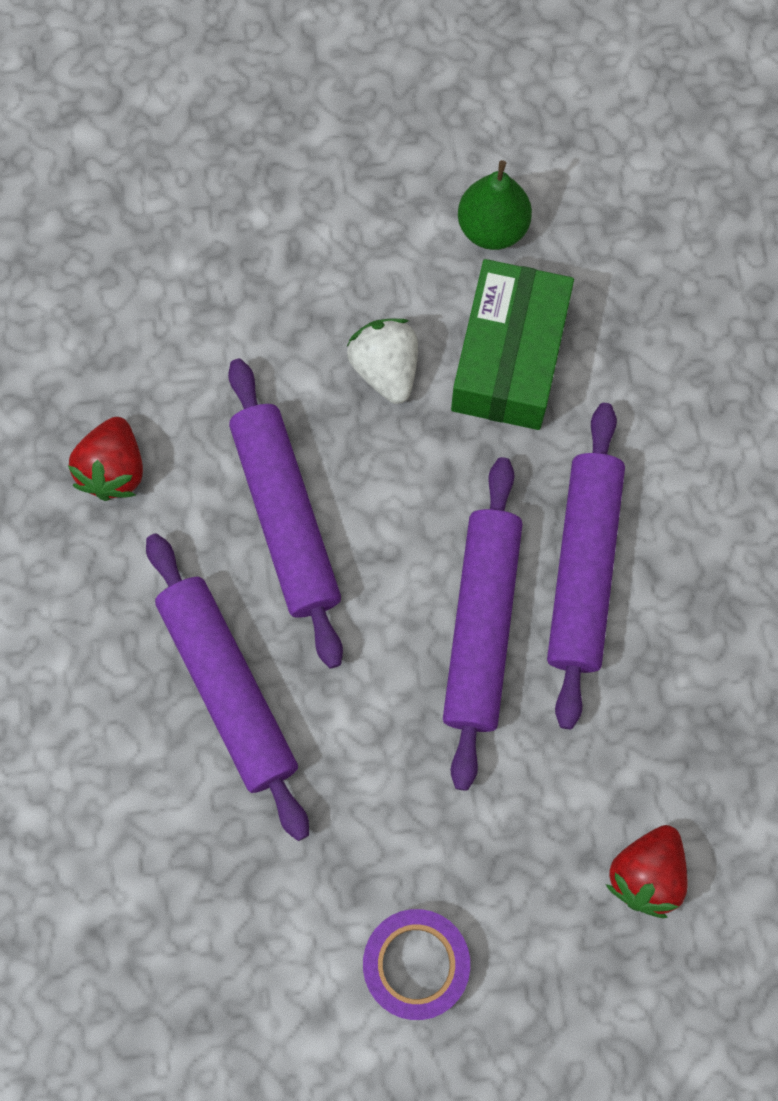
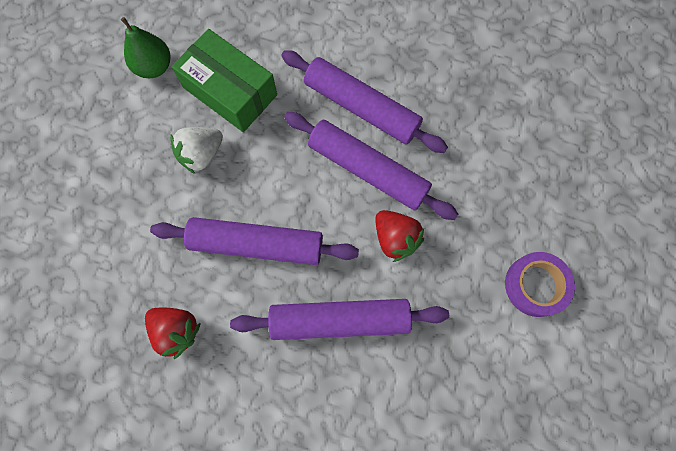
camera: 65 degrees left, 0 degrees up
(386, 369) = (201, 154): white strawberry -> white strawberry turned 45 degrees counterclockwise
(646, 874) = (532, 150): red strawberry -> red strawberry (395, 238)

